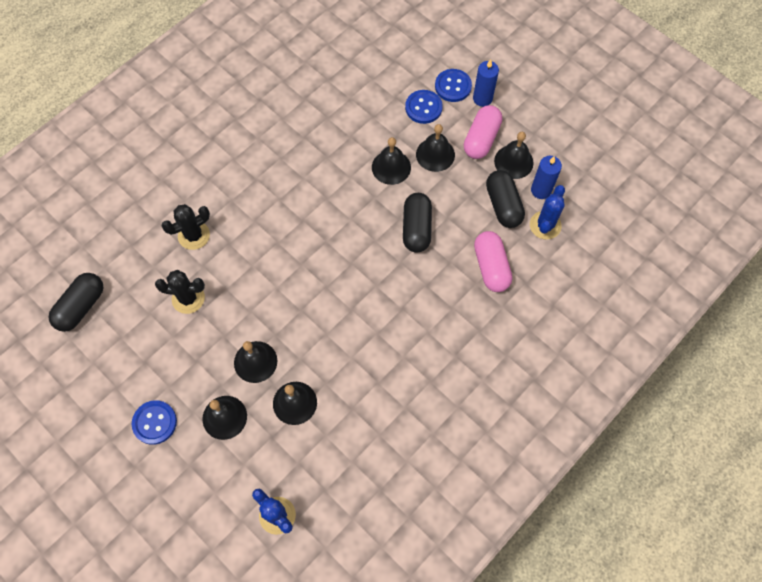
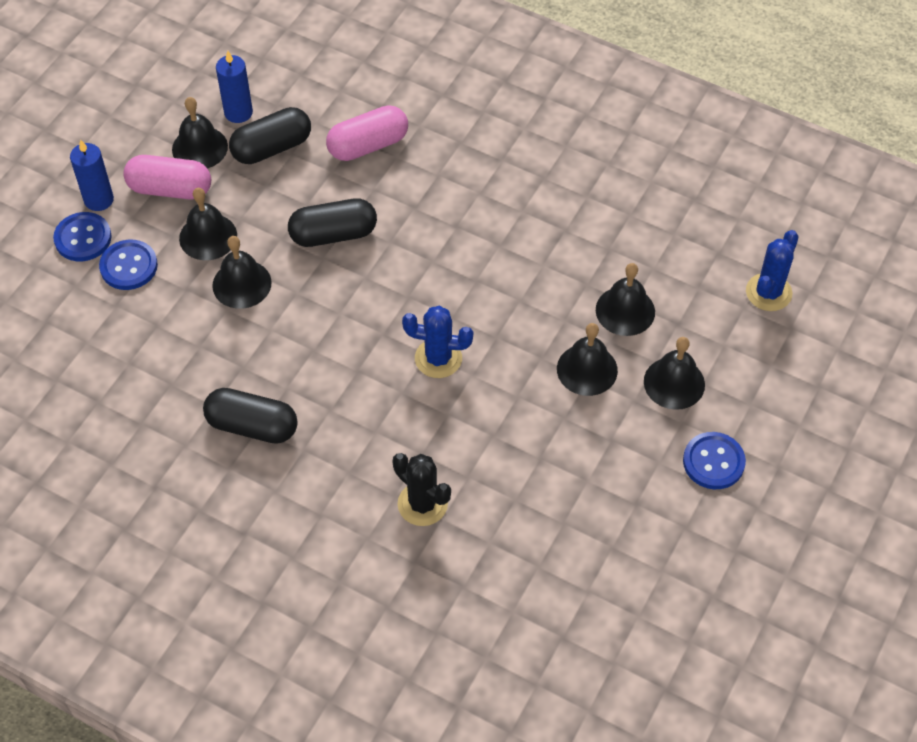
camera: 105 degrees left, 10 degrees down
(81, 307) = (585, 619): black capsule -> black capsule (252, 426)
(188, 298) = (524, 479): black cactus -> none
(545, 225) = (291, 100): blue cactus -> blue cactus (438, 358)

